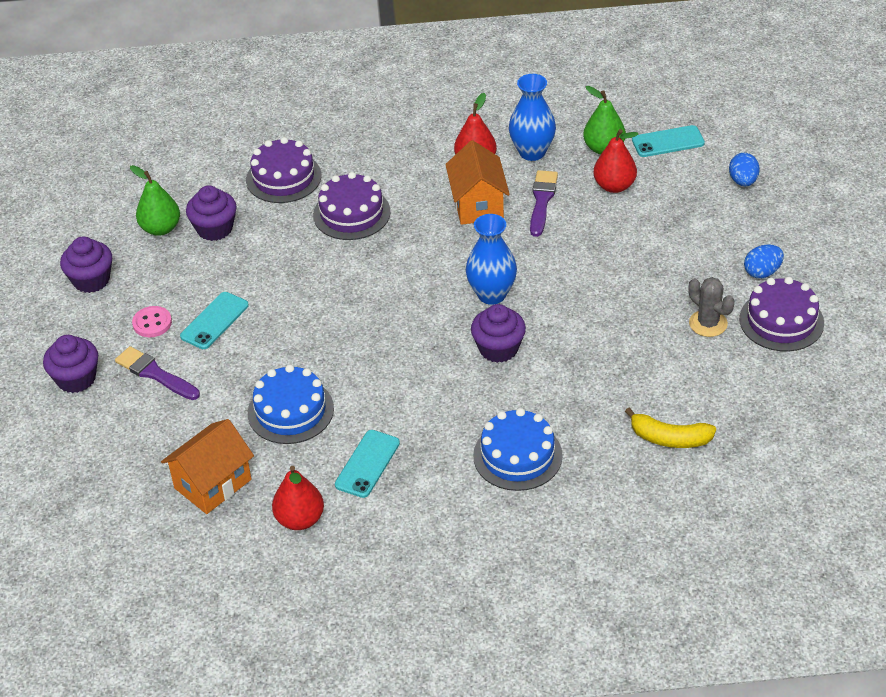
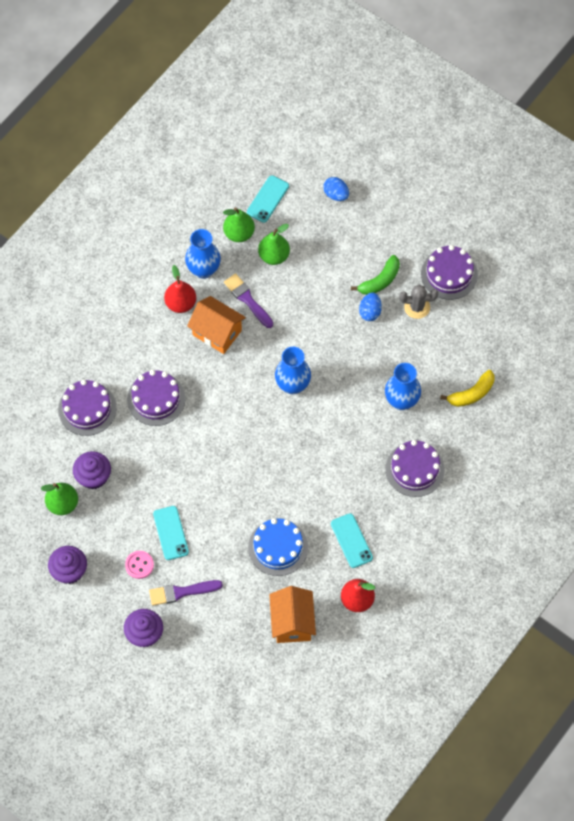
camera: 50 degrees left, 20 degrees up
(498, 349) = (335, 415): purple cupcake -> none
(517, 455) = (415, 469): blue cake -> purple cake
(584, 388) = (401, 401): none -> blue vase
(614, 186) = (274, 256): red pear -> green pear
(697, 276) = (380, 281): none -> green banana
(762, 272) = (408, 250): blue egg -> blue egg (370, 312)

